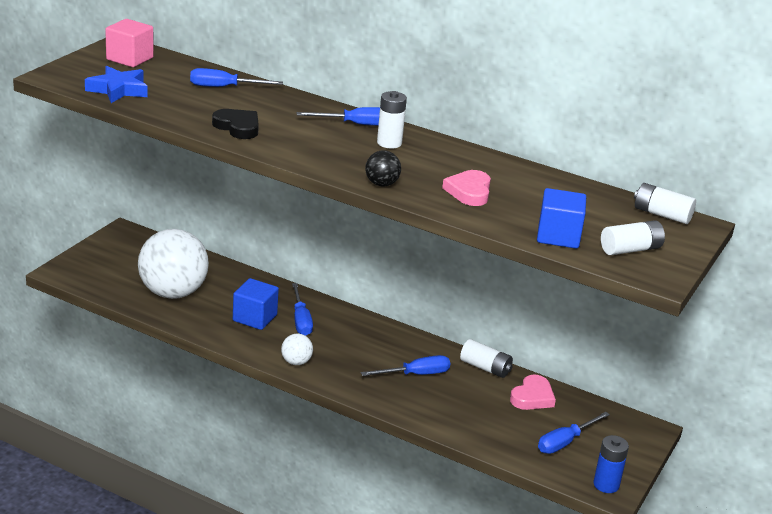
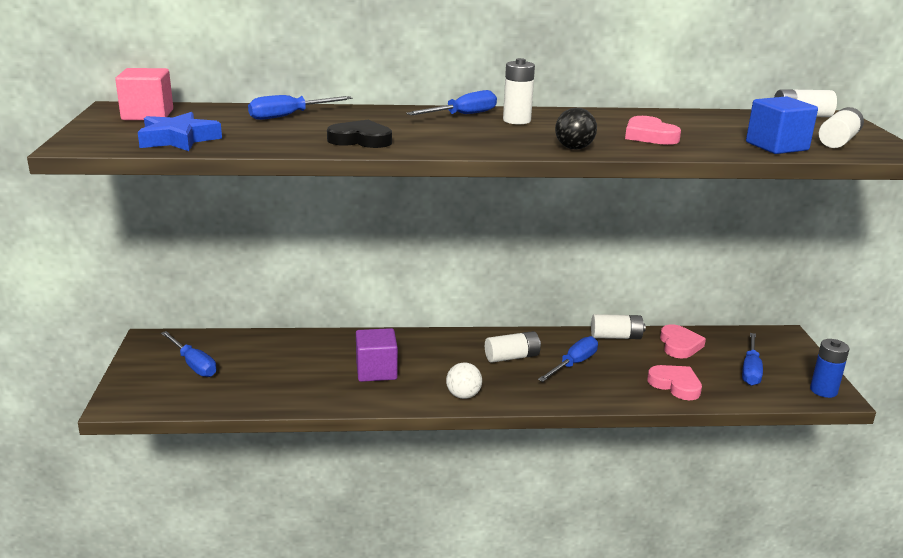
camera: 30 degrees left, 5 degrees down
(173, 293) = (268, 378): white ball -> none
(255, 318) = (376, 371): blue cube -> purple cube
(301, 320) = (421, 357): blue screwdriver -> blue screwdriver (193, 365)
(373, 349) = (512, 357): none -> white battery
(478, 425) = (675, 385): none -> pink heart

